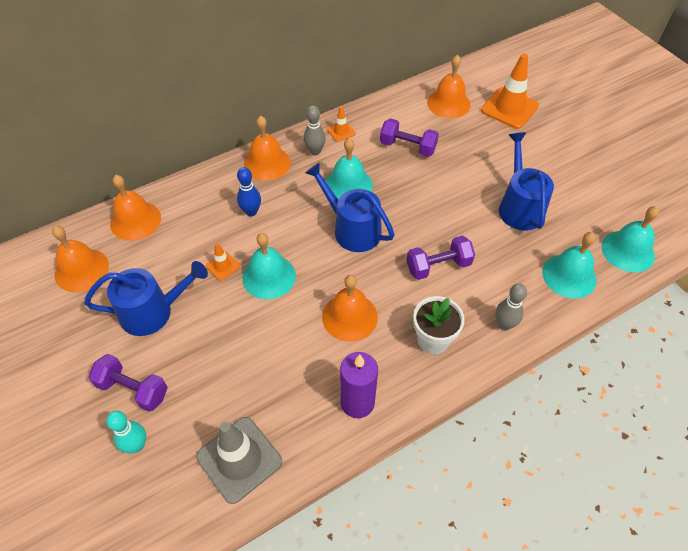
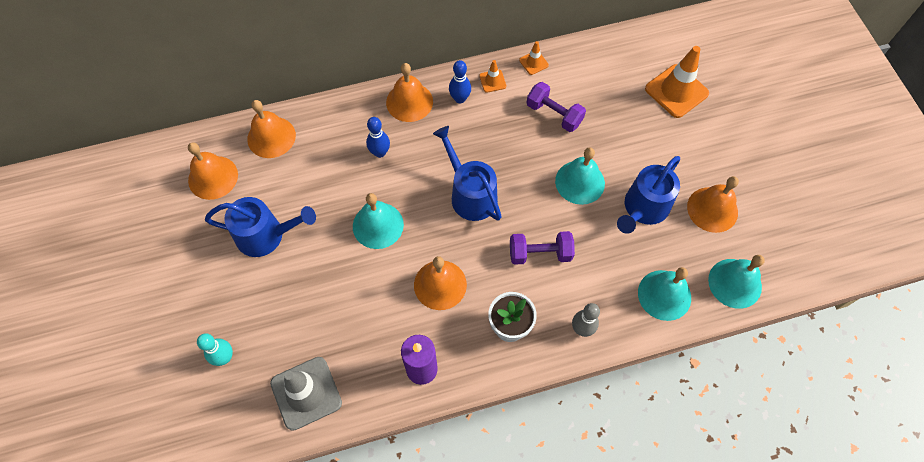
camera: 15 degrees right, 10 degrees up
(133, 389) = (233, 306): purple dumbbell -> none
(223, 266) = (339, 204): orange traffic cone -> orange traffic cone (533, 63)
(315, 151) = (460, 98): grey bowling pin -> blue bowling pin
(348, 185) = (481, 144): turquoise bell -> turquoise bell (580, 182)
(448, 103) = (614, 71): orange bell -> orange bell (712, 209)
(519, 207) = (643, 208): blue watering can -> blue watering can turned 150 degrees counterclockwise

